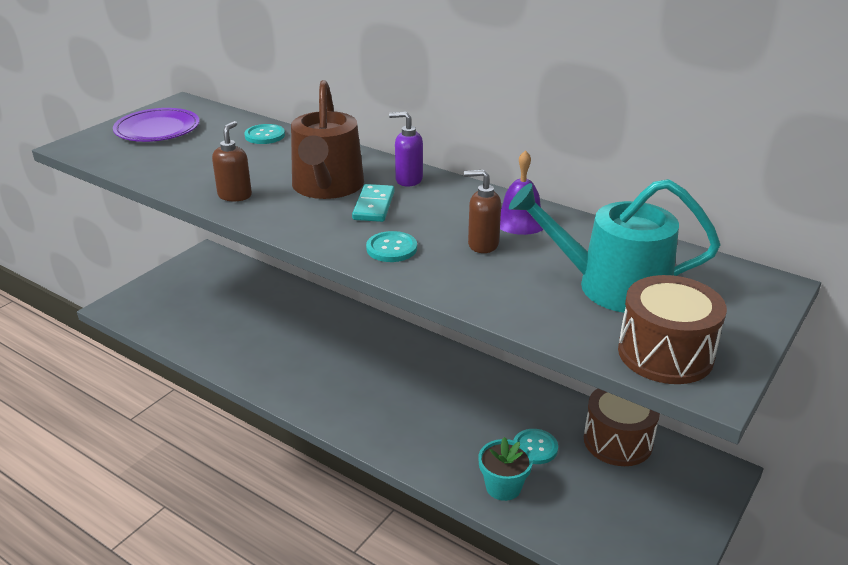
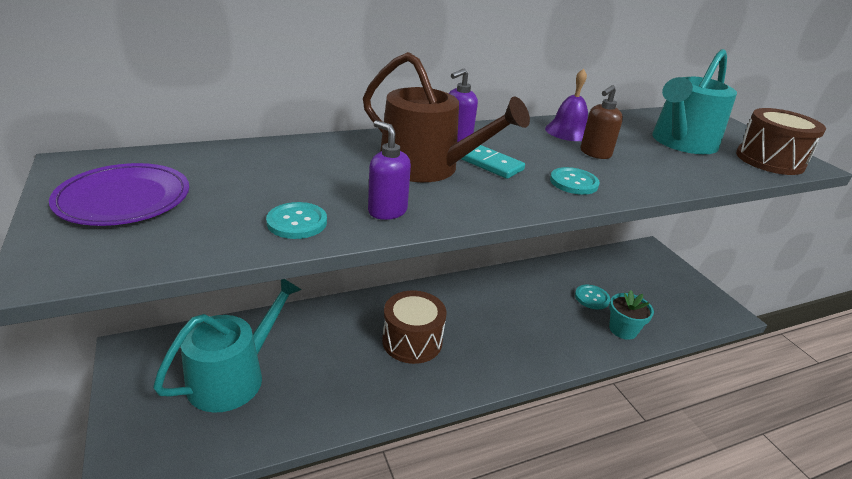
camera: 60 degrees left, 0 degrees up
(218, 301) = (234, 376): none -> turquoise watering can
(235, 195) = (387, 211): brown soap dispenser -> purple soap dispenser
(265, 135) = (264, 155): turquoise button -> turquoise button (297, 222)
(617, 441) = (605, 266): brown drum -> brown drum (412, 341)

